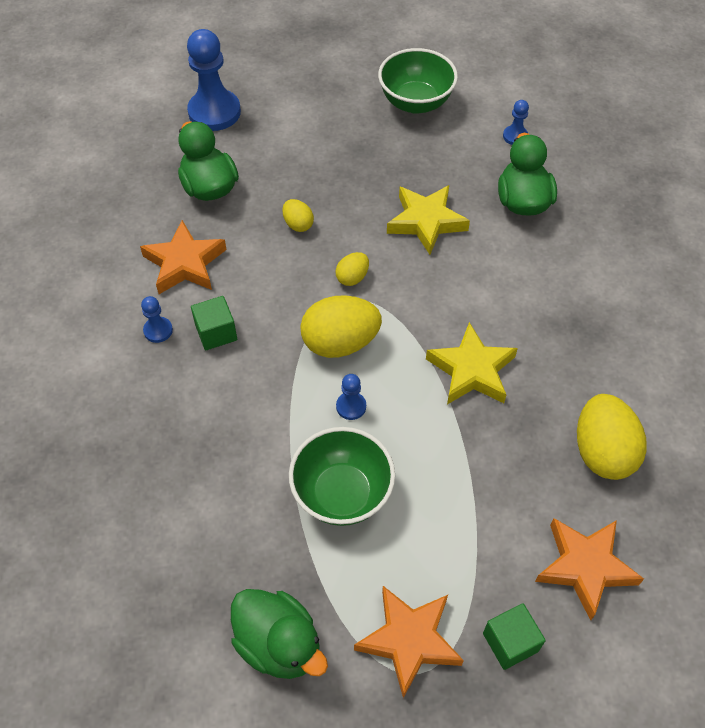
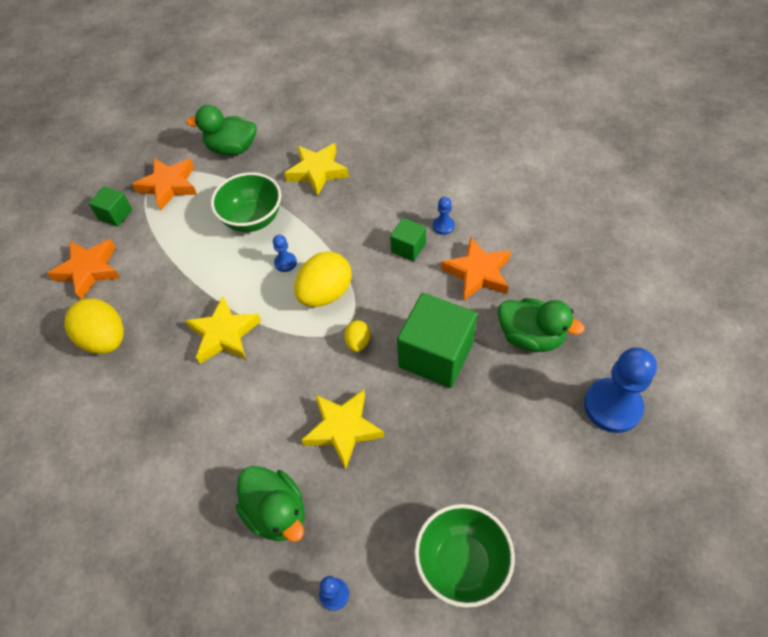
camera: 145 degrees right, 0 degrees up
(209, 507) = (317, 171): none -> yellow star
(298, 224) = (436, 355): yellow egg -> green cube

